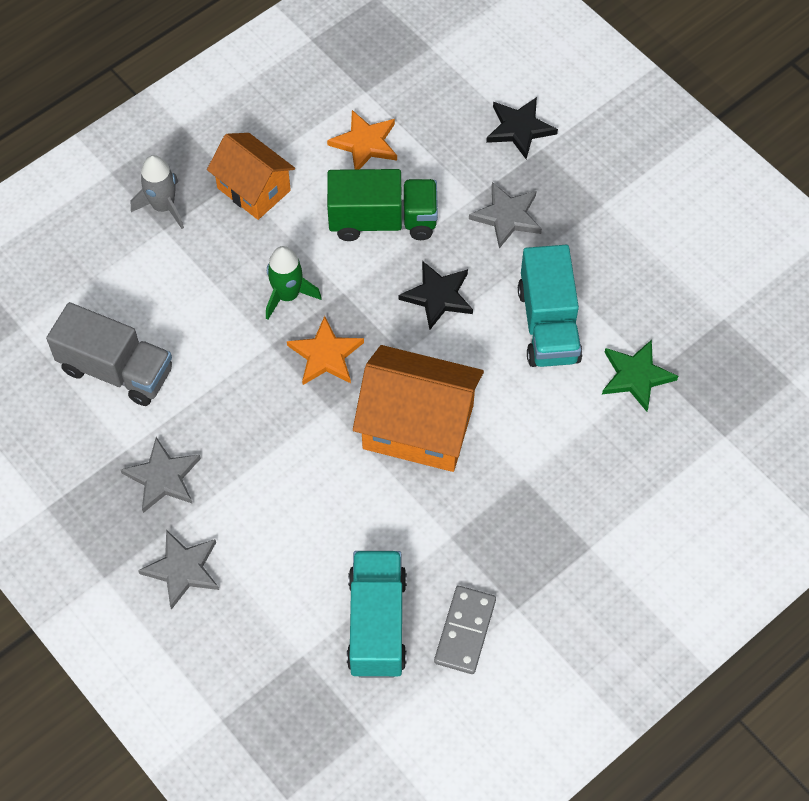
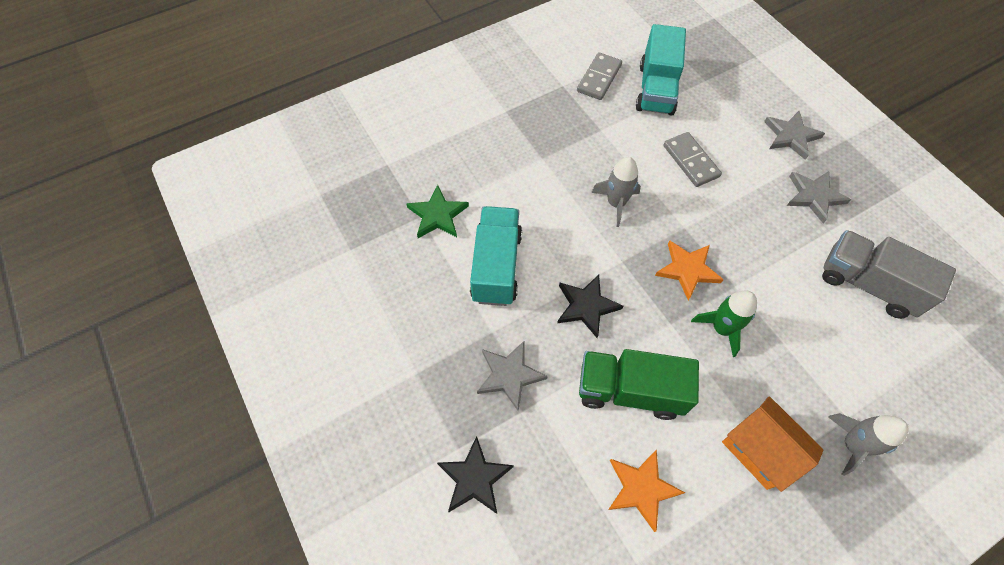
camera: 170 degrees left, 0 degrees up
(323, 505) = (691, 161): none -> grey domino
(418, 427) = (616, 203): orange house -> grey rocket

